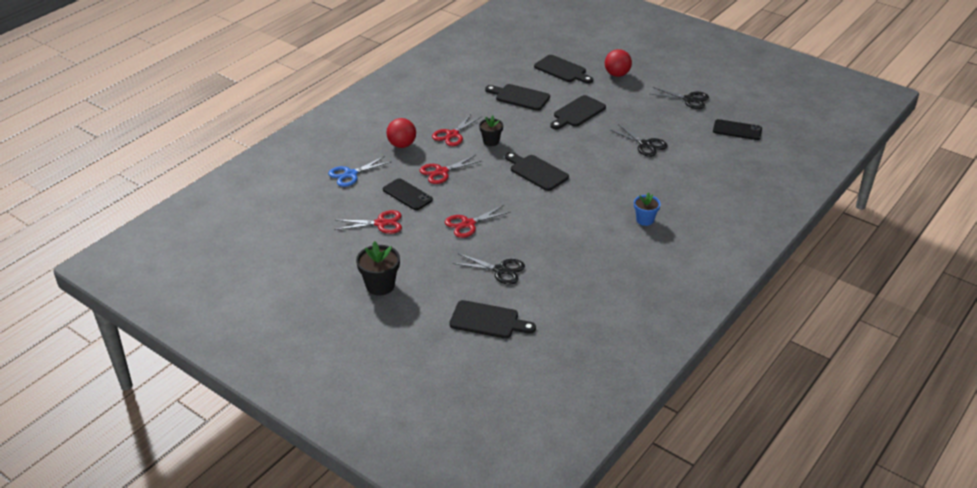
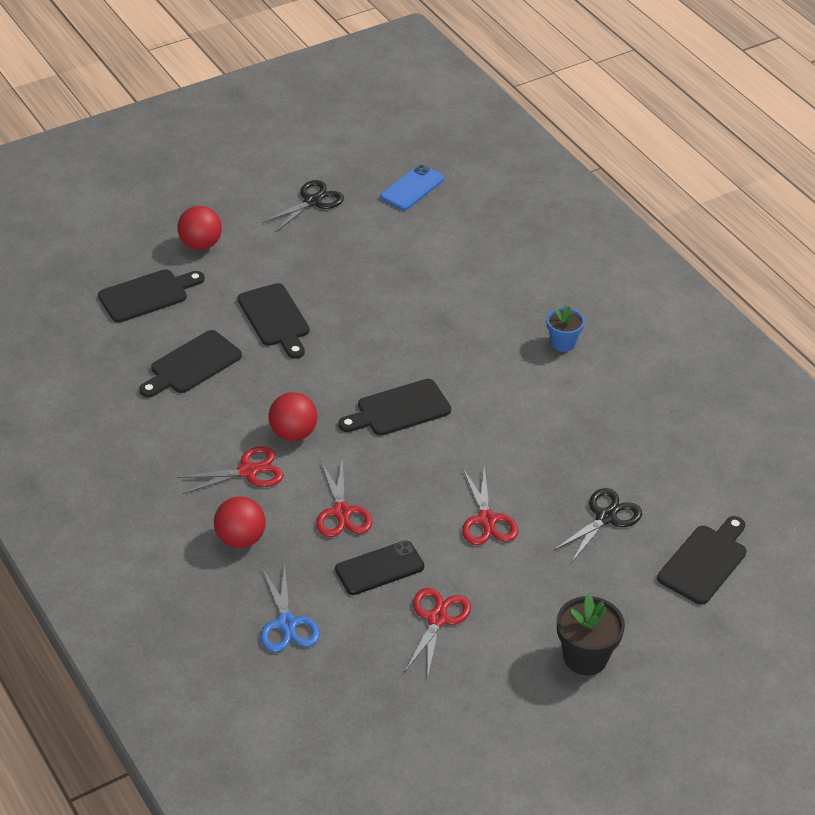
camera: 70 degrees left, 5 degrees up
(452, 135) = (248, 471): red scissors -> red scissors turned 75 degrees counterclockwise
(491, 141) = (293, 433): black flower pot -> red ball
(645, 145) = (396, 281): black scissors -> none
(737, 130) = (412, 188): black phone -> blue phone

